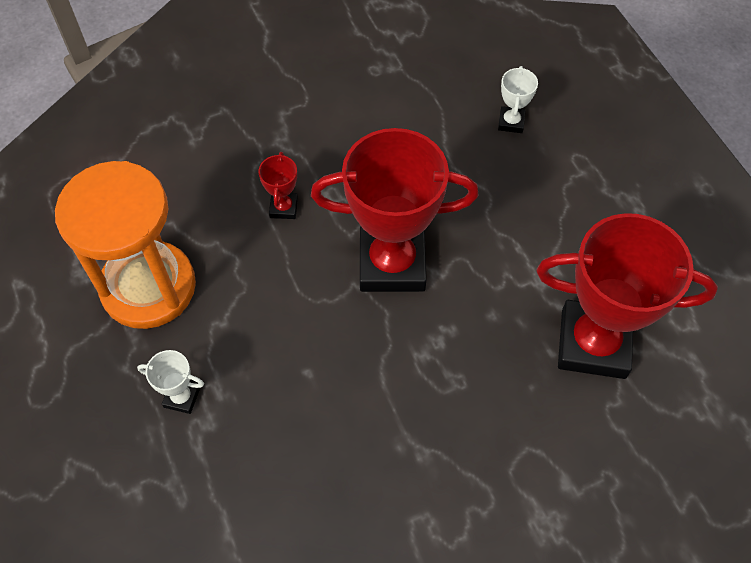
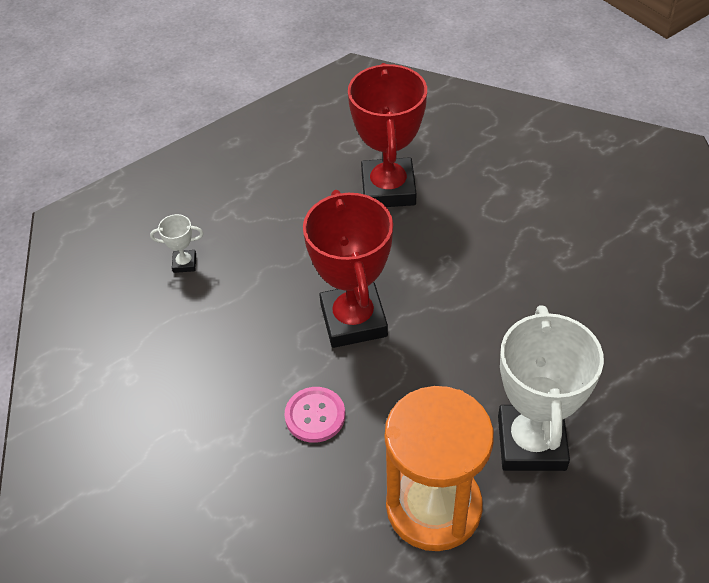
camera: 100 degrees left, 10 degrees down
(181, 397) = (531, 443): white trophy -> white trophy, size x2.41
(283, 208) = (315, 415): red trophy -> pink button

